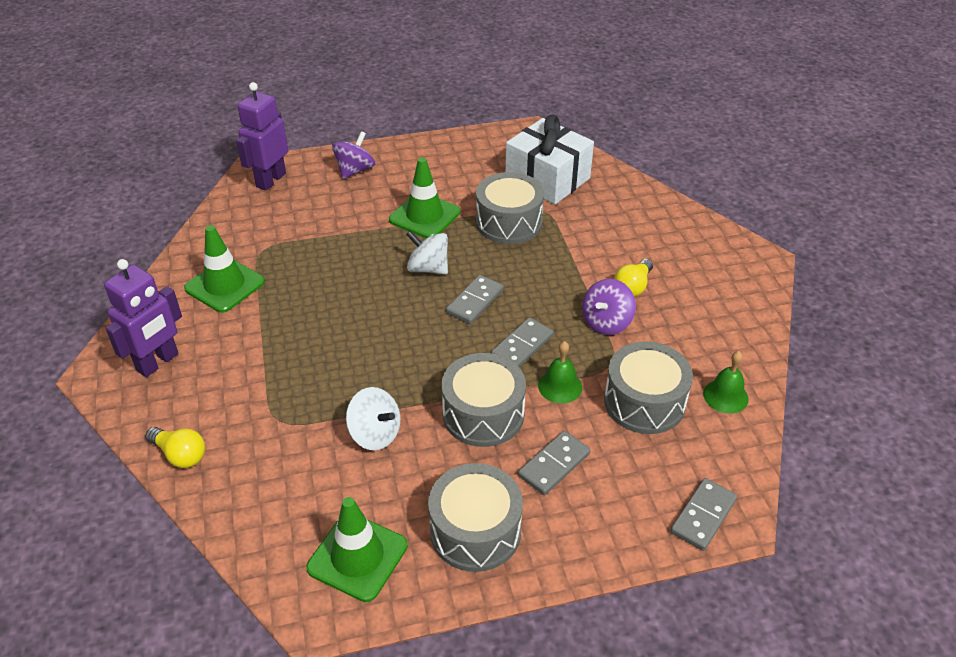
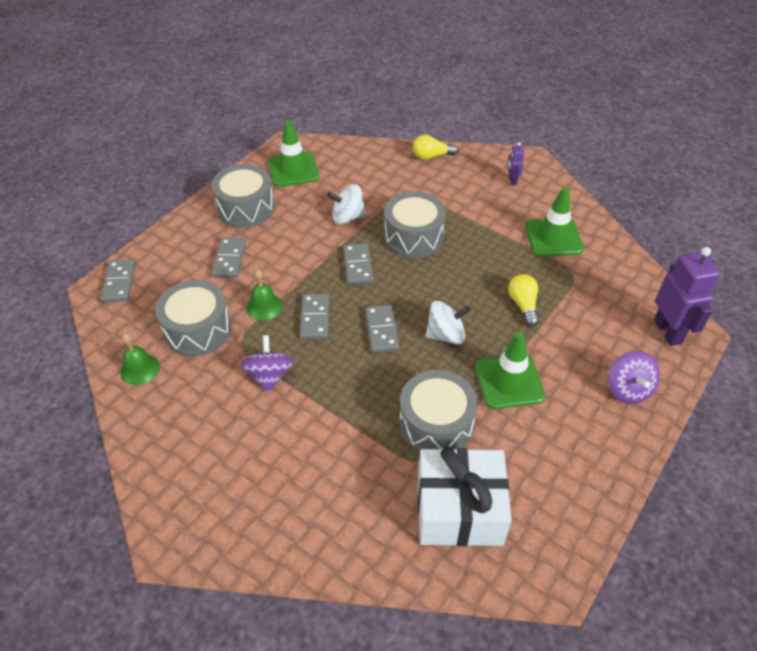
camera: 140 degrees right, 5 degrees up
(158, 362) = (512, 181): purple robot -> purple robot, size x0.48
(428, 371) = (358, 265): none -> grey domino
(483, 414) = (297, 261): grey drum -> grey drum (413, 237)
(633, 287) = (272, 425): yellow light bulb -> yellow light bulb (523, 305)

